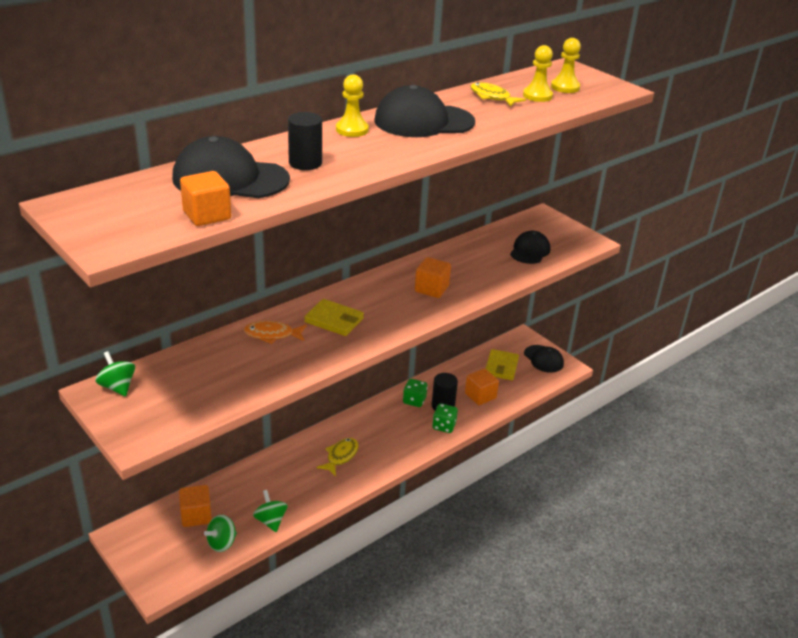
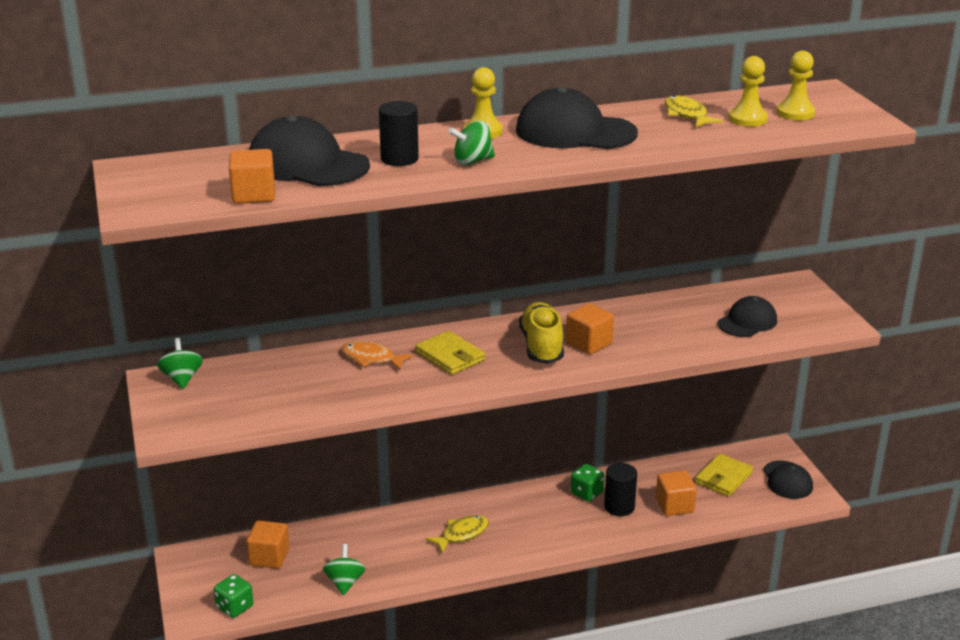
camera: 25 degrees right, 5 degrees down
(222, 543) = (280, 591): green spinning top -> green spinning top (472, 161)
(398, 298) = (541, 346): none -> yellow shoe
(444, 426) = (606, 530): green dice -> green dice (234, 607)

